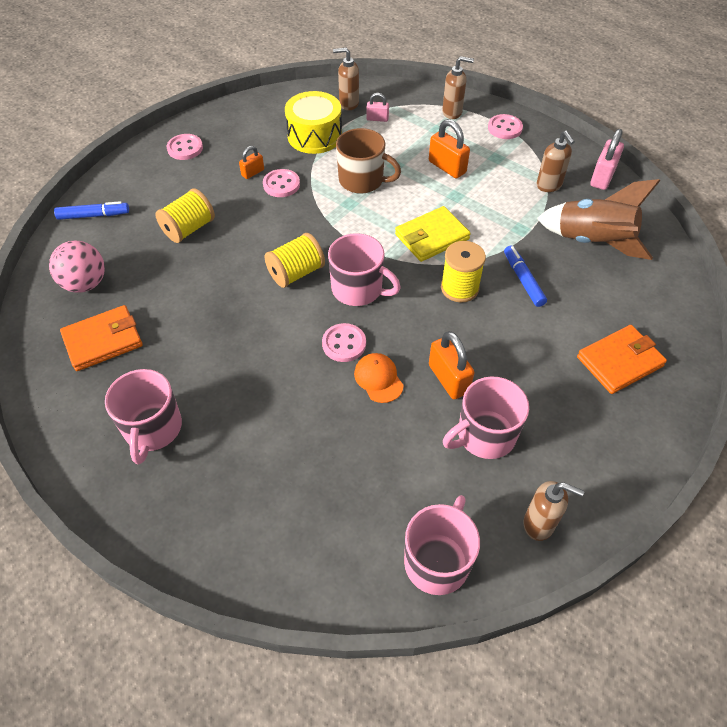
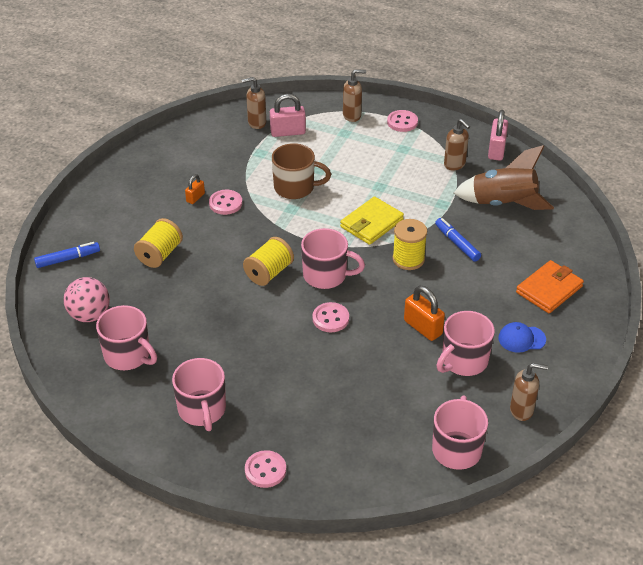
camera: 15 degrees left, 10 degrees down
(103, 341) = (128, 355): orange wallet -> pink mug
(185, 148) = (123, 187): pink button -> pink button (265, 470)
(314, 136) = (237, 156): yellow drum -> none
(377, 119) = (288, 132): pink padlock -> pink padlock, size x1.72
(378, 379) = (368, 338): orange cap -> none
(447, 167) = (364, 164): orange padlock -> none
(566, 421) = (521, 339): none -> blue cap

